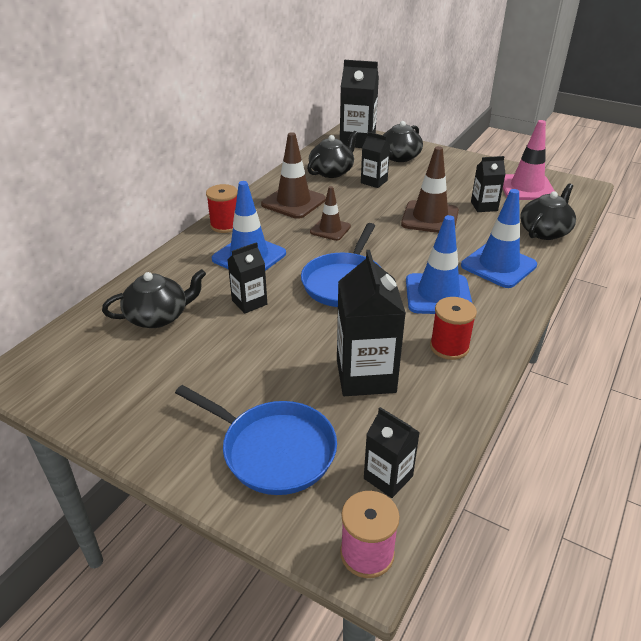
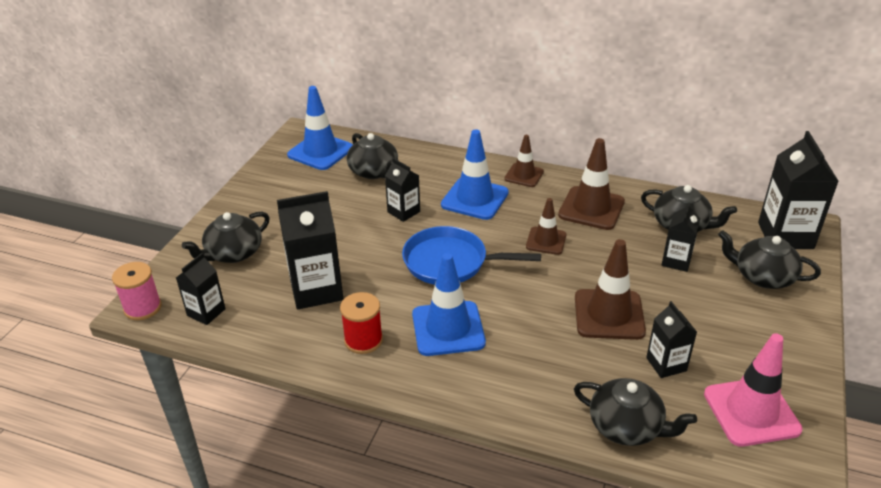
camera: 80 degrees right, 0 degrees up
(225, 225) = (524, 175): red spool -> brown traffic cone
(273, 450) = (233, 253): blue pan -> black teapot
(498, 265) = (522, 377): blue traffic cone -> blue traffic cone (320, 152)

